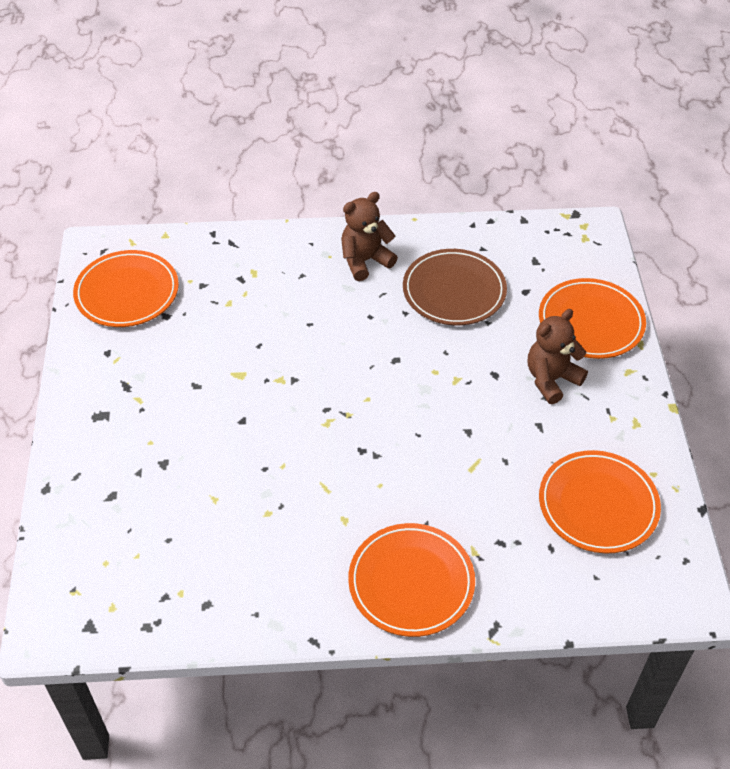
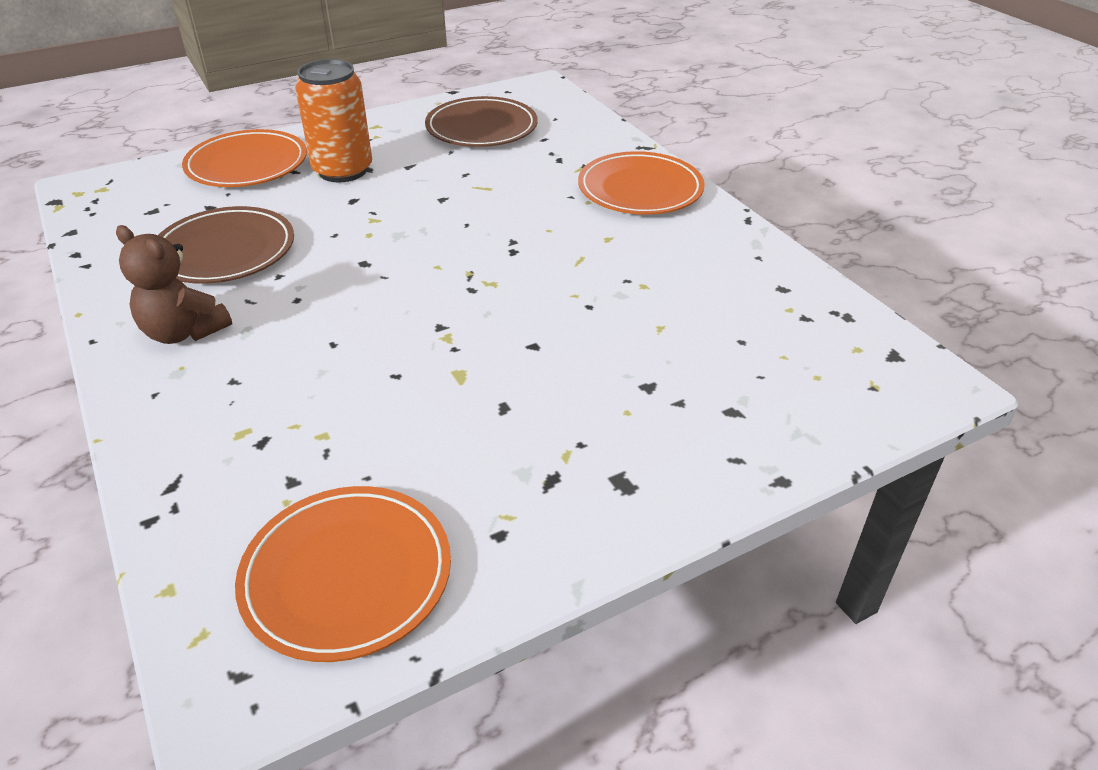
camera: 115 degrees left, 10 degrees down
(551, 379) = (343, 170): brown teddy bear -> orange can
(598, 505) = (481, 128): orange plate -> brown plate

